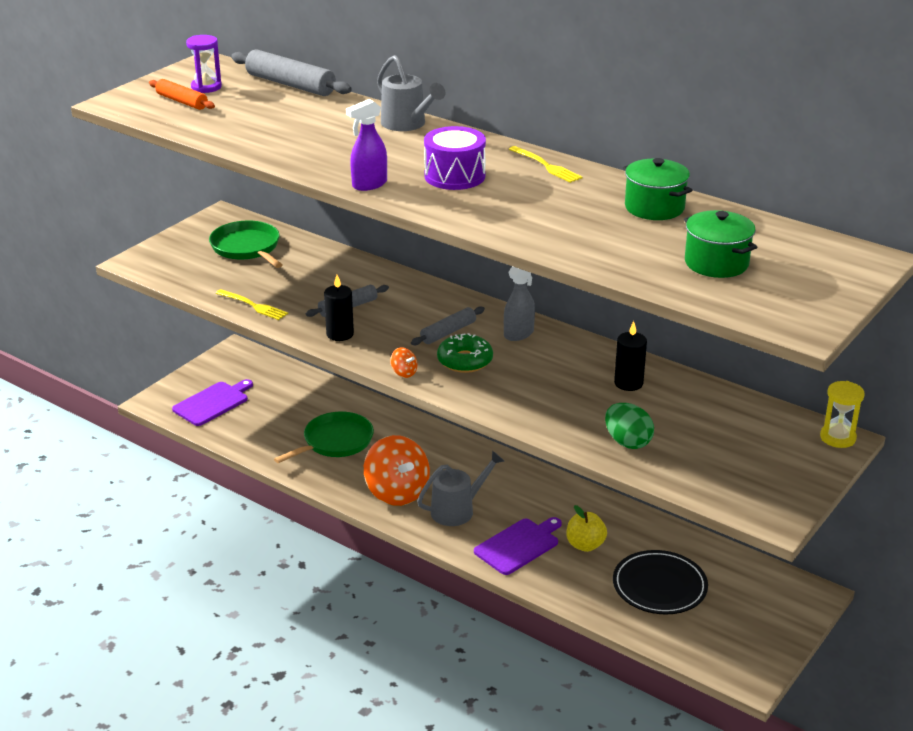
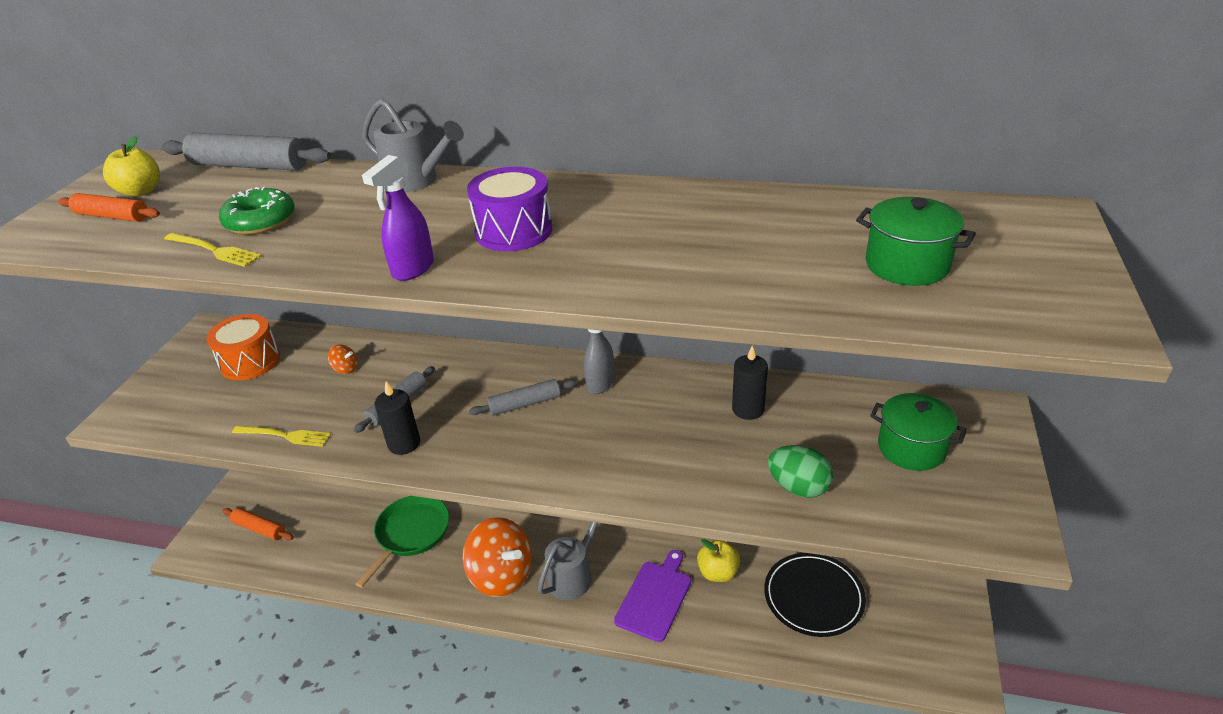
camera: 20 degrees left, 5 degrees up
(206, 87) = (141, 191): purple hourglass -> yellow apple
(213, 403) = (259, 529): purple cutting board -> orange rolling pin
(247, 248) = (250, 361): green pan -> orange drum
(404, 373) = (503, 474): orange spinning top -> orange spinning top (346, 369)
(448, 332) = (525, 404): grey rolling pin -> grey rolling pin turned 45 degrees clockwise
(465, 361) = (562, 435): green donut -> green donut (260, 221)
(546, 166) = (611, 193): yellow fork -> yellow fork (214, 250)
(654, 207) = (772, 213): green pot -> green pot (911, 448)
(837, 438) = (989, 410): yellow hourglass -> none

